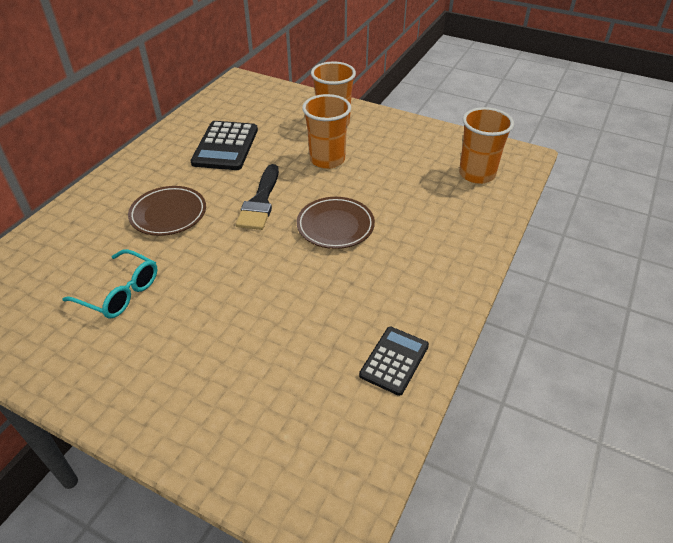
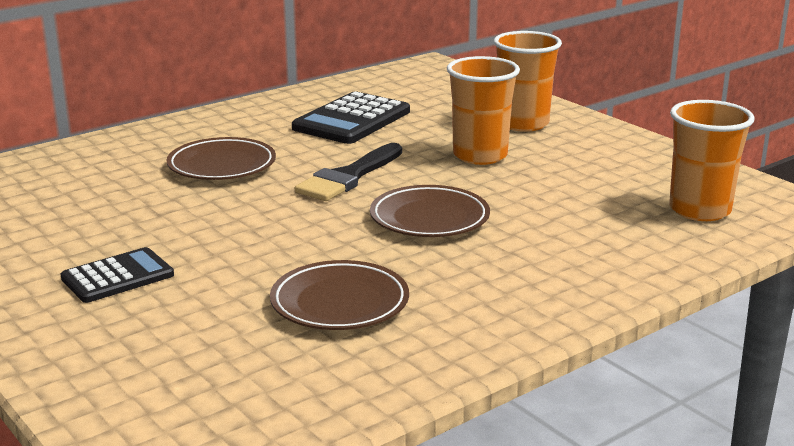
camera: 25 degrees right, 20 degrees down
(120, 292) = (102, 218): turquoise glasses -> none
(333, 321) = (340, 303): none -> brown plate
(394, 360) = (387, 359): black calculator -> black calculator (117, 277)

